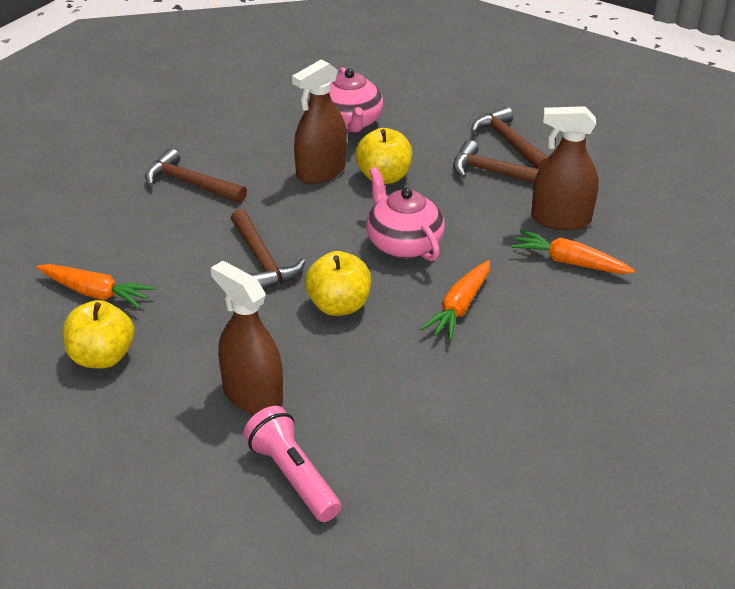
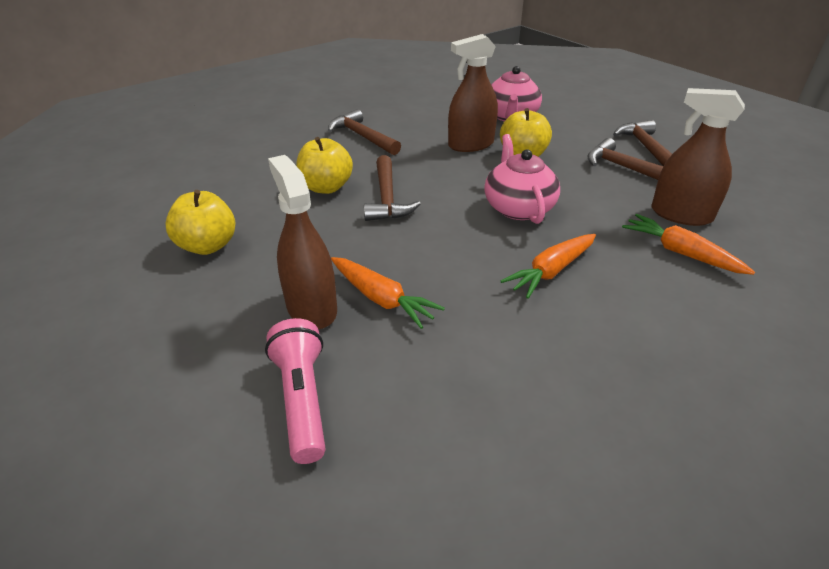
camera: 20 degrees right, 0 degrees up
(96, 293) = (239, 197): orange carrot -> orange carrot (382, 299)
(338, 306) = (434, 246): yellow apple -> yellow apple (326, 187)

